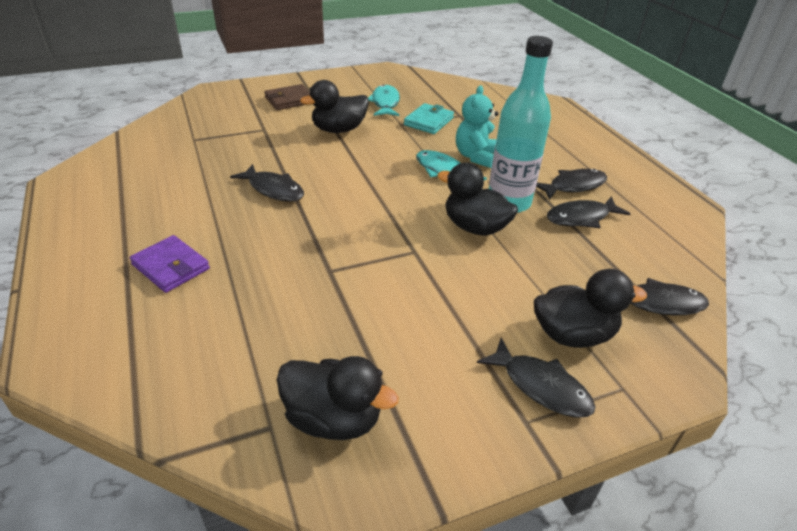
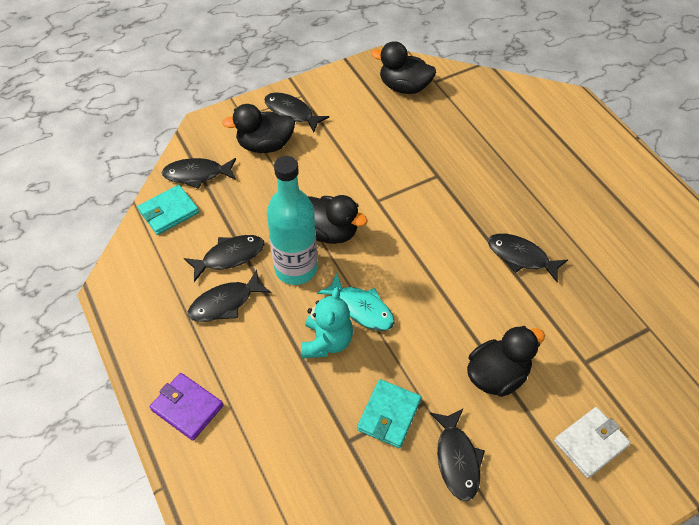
camera: 175 degrees right, 15 degrees up
(171, 267) = (552, 165): purple wallet -> purple wallet (187, 407)
(289, 100) = (590, 443): brown wallet -> white wallet
(385, 103) = (457, 459): turquoise fish -> black fish
(672, 264) = (169, 212): none -> turquoise wallet

